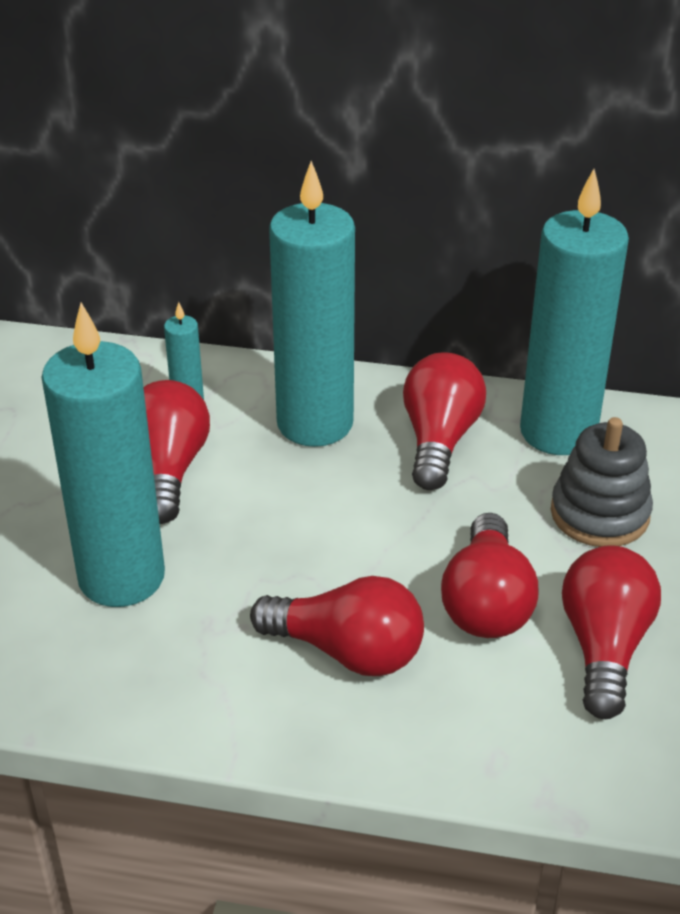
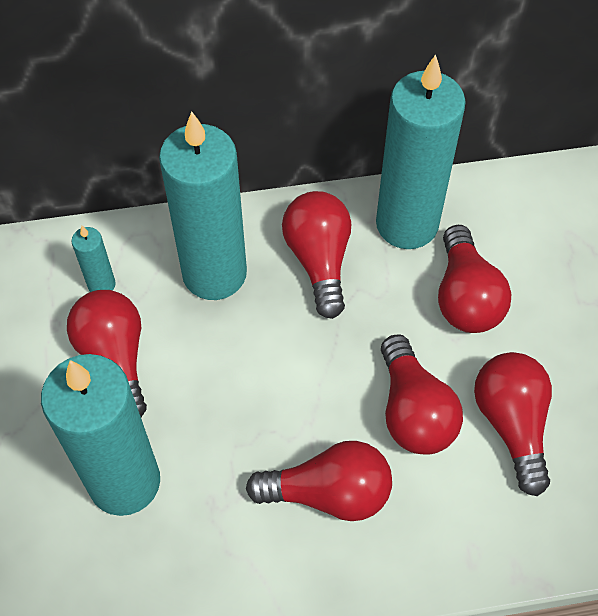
camera: 20 degrees left, 20 degrees up
(599, 514) = (465, 297): grey stacking toy -> red light bulb

